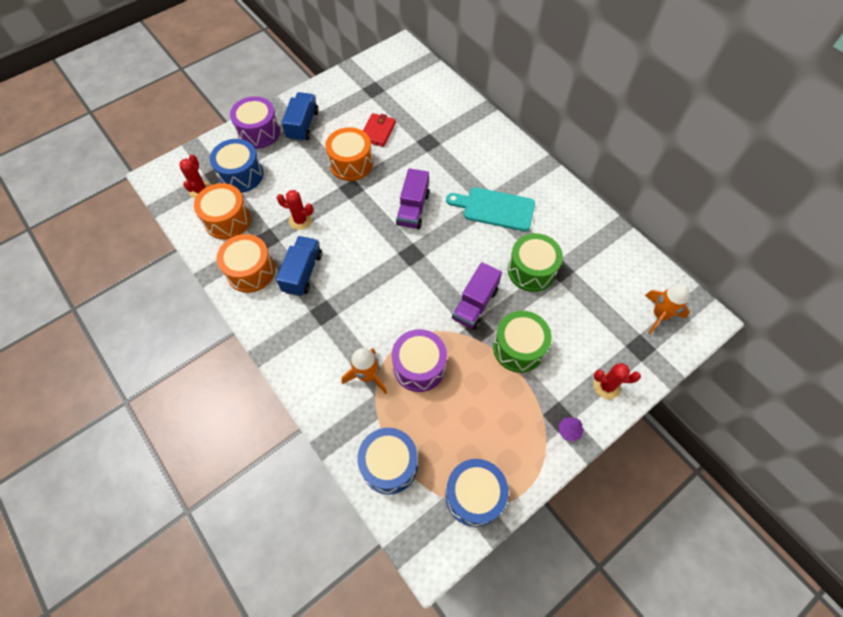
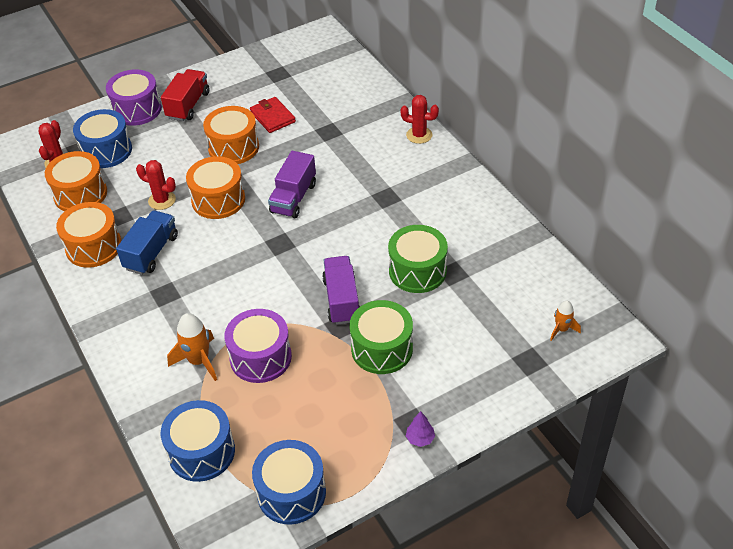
camera: 10 degrees right, 15 degrees down
(303, 125) = (188, 105): blue truck -> red truck
(349, 216) = (218, 200): none -> orange drum
(378, 132) = (272, 117): red wallet -> red wallet turned 60 degrees counterclockwise
(475, 304) = (342, 300): purple truck -> purple truck turned 135 degrees clockwise
(495, 208) = (390, 204): turquoise cutting board -> none
(606, 386) = (477, 397): red cactus -> red cactus (419, 135)
(659, 315) = (562, 329): orange rocket -> orange rocket, size x0.61

